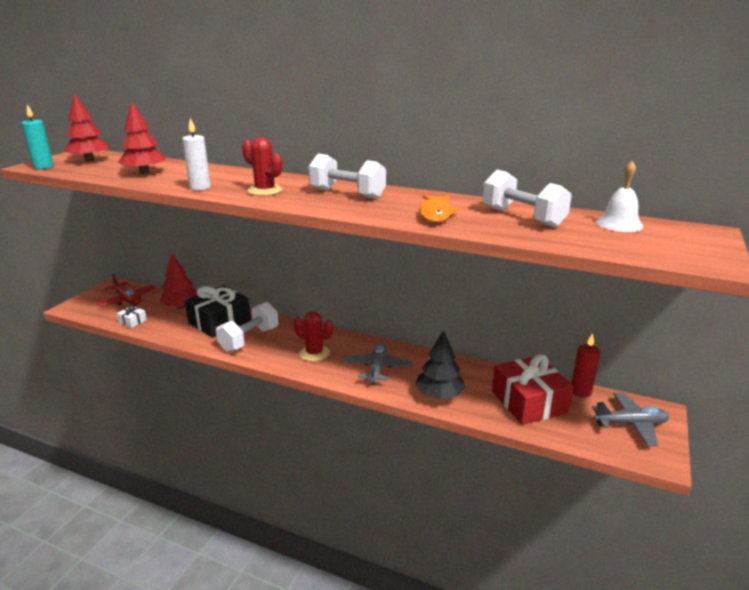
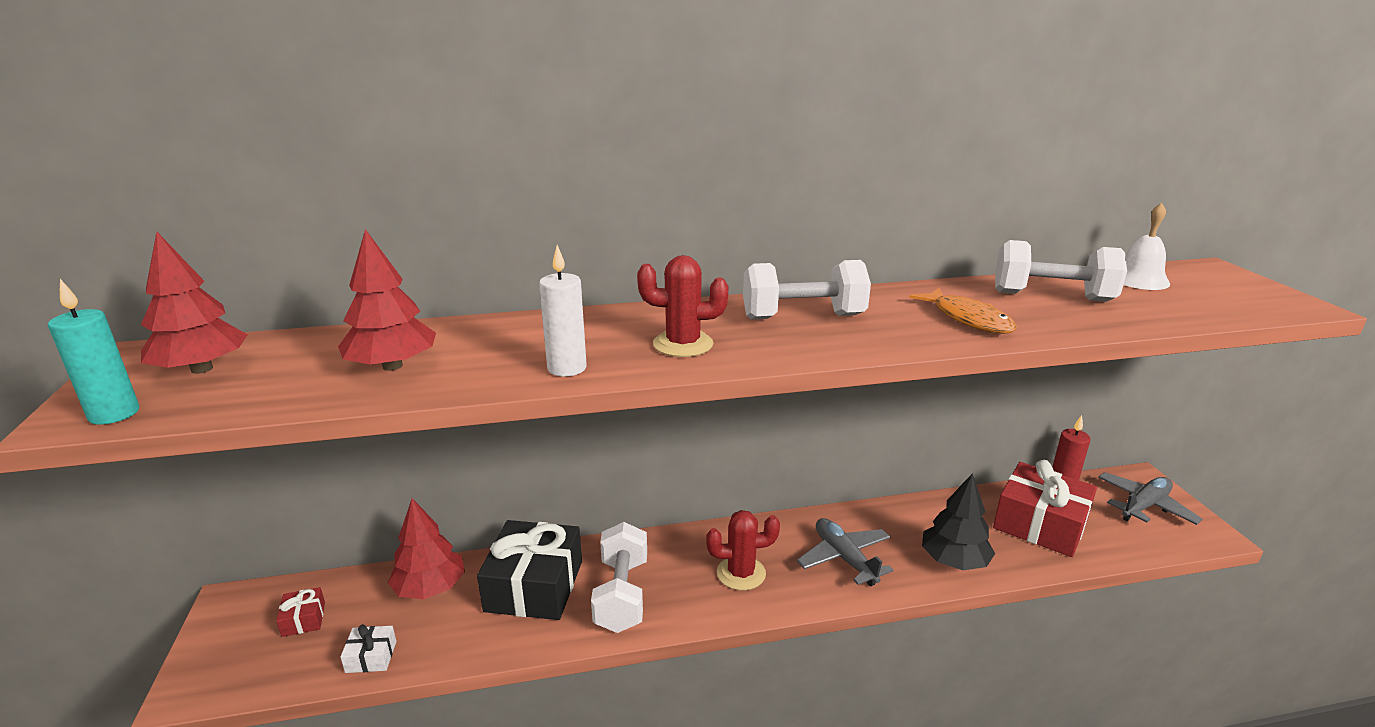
camera: 35 degrees left, 0 degrees up
(127, 300) = (303, 619): red plane -> red gift

